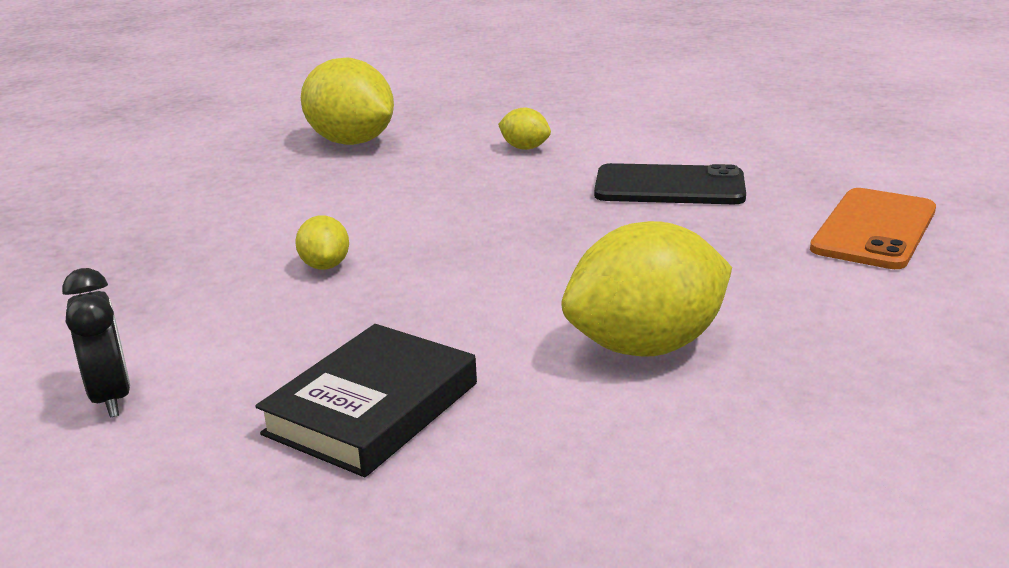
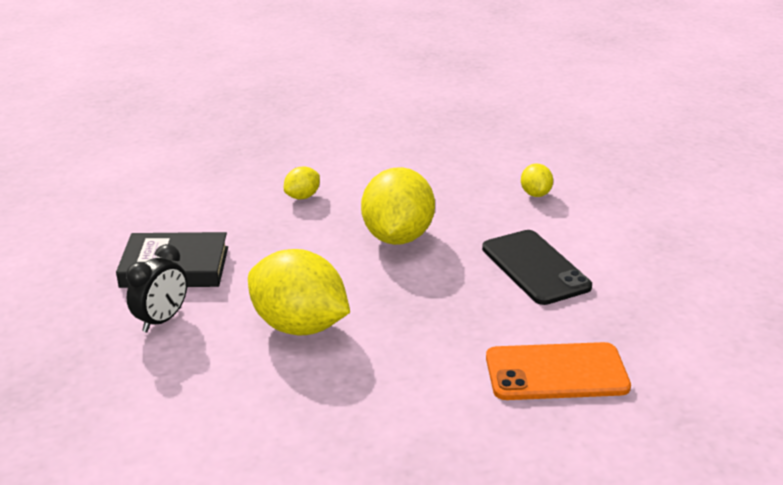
camera: 55 degrees right, 5 degrees up
(111, 397) = (137, 201): black clock -> black clock (162, 320)
(351, 142) = (471, 136): yellow lemon -> yellow lemon (397, 237)

